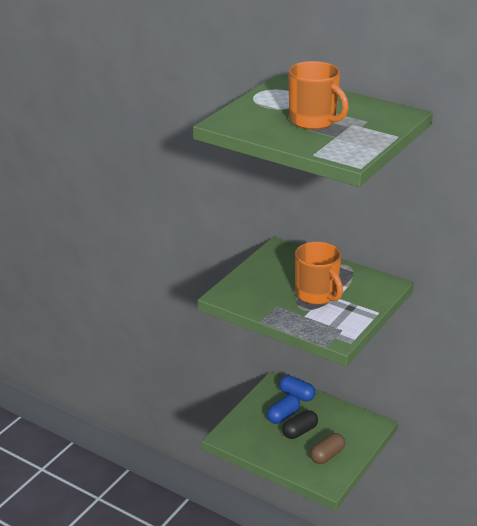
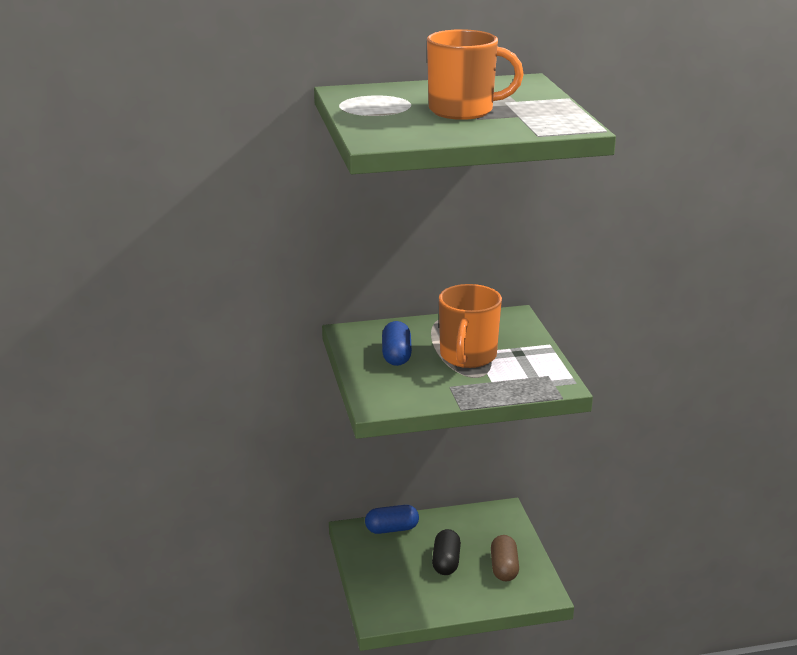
camera: 45 degrees left, 5 degrees down
(283, 416) = (408, 557): blue capsule -> blue capsule (396, 355)
(317, 294) = (467, 356): orange mug -> orange mug turned 90 degrees clockwise

